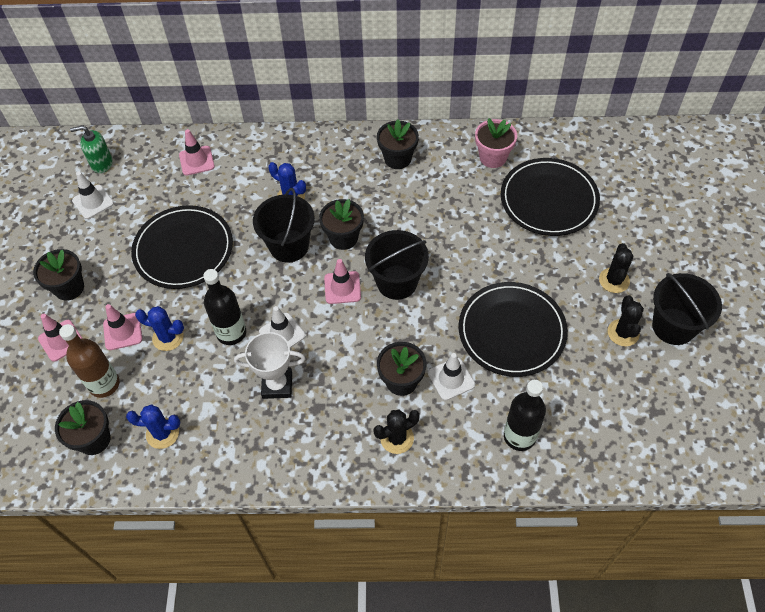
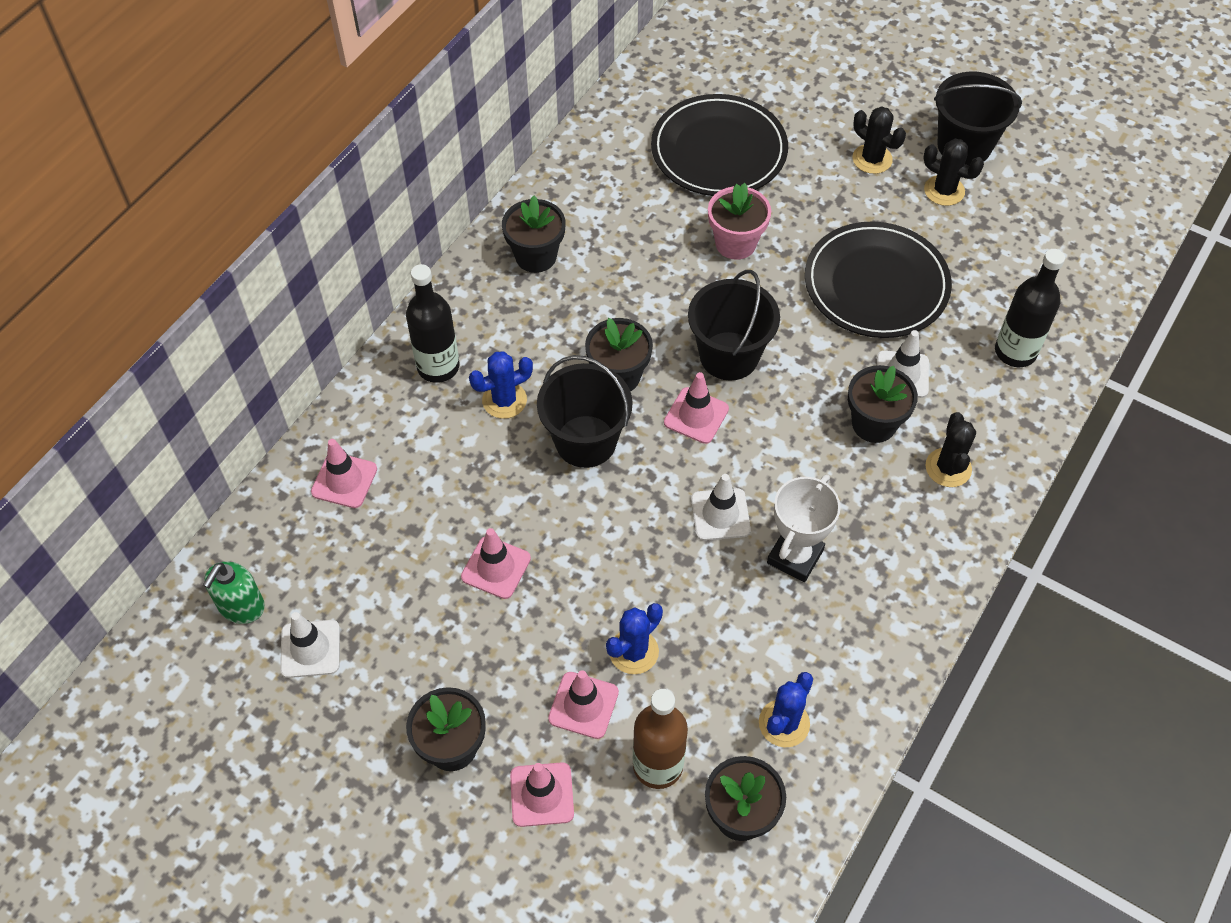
camera: 60 degrees left, 0 degrees up
(183, 249) = (496, 567): black plate -> pink traffic cone
(231, 333) = (679, 572): black bottle -> black bottle (438, 367)
(493, 157) = (613, 165): pink flower pot -> pink flower pot (735, 243)

